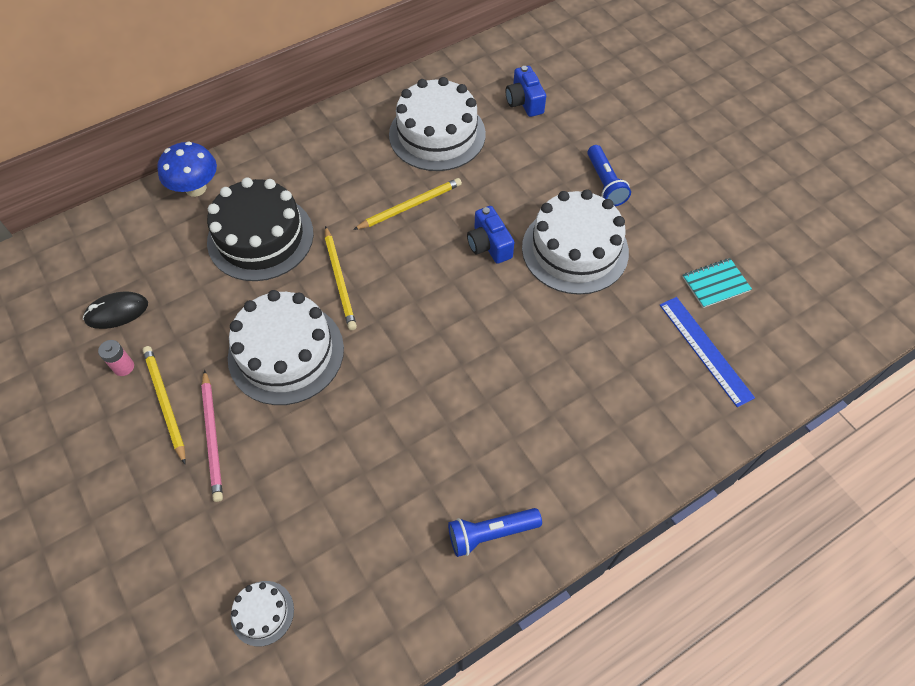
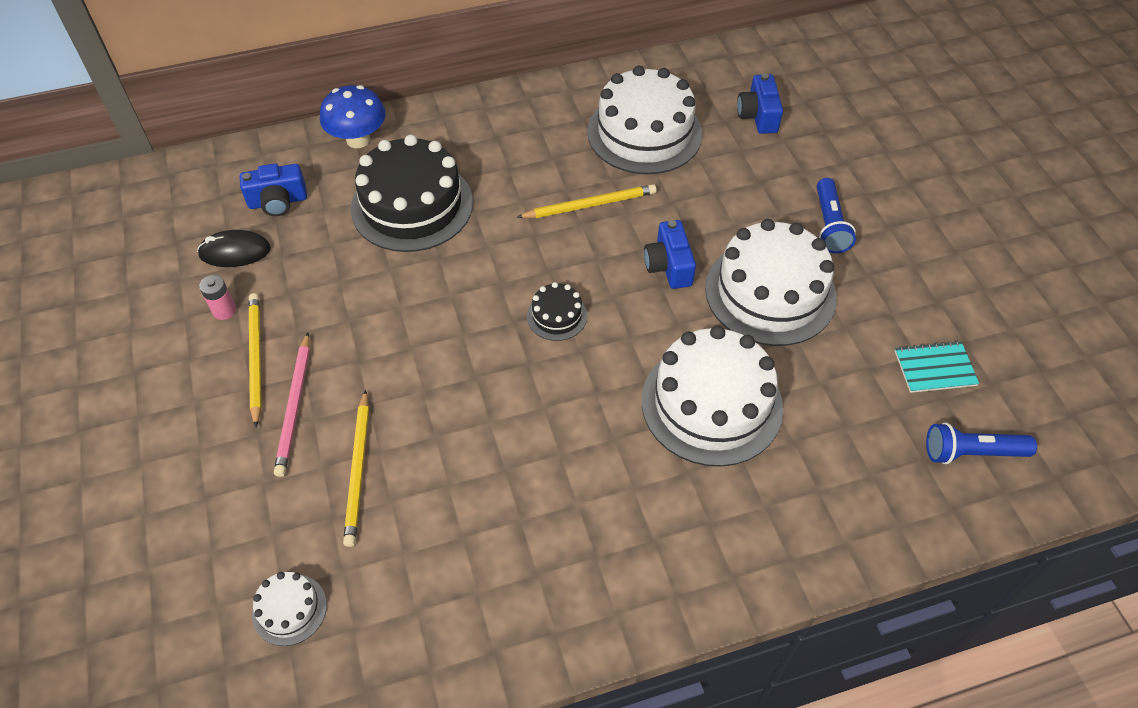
camera: 15 degrees right, 5 degrees down
(141, 259) = (278, 202): none -> blue camera
(286, 353) = (402, 334): white cake -> white cake (711, 403)
(340, 280) = (485, 269): yellow pencil -> yellow pencil (358, 470)
(410, 307) = (557, 316): none -> black cake
(490, 533) = (574, 589): blue flashlight -> blue flashlight (971, 452)
(705, 350) = (898, 442): blue ruler -> none

